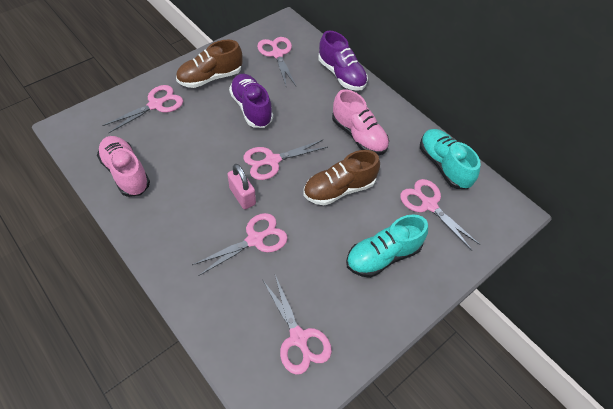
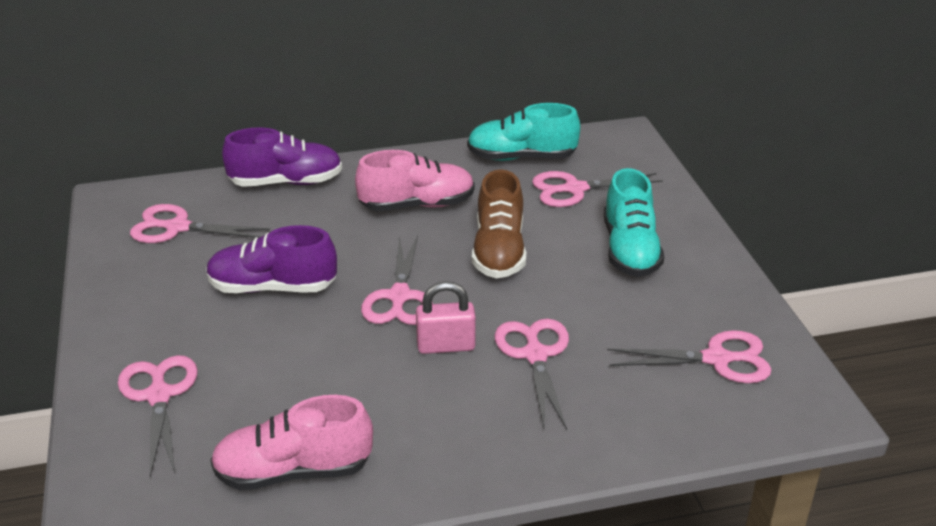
camera: 60 degrees left, 20 degrees down
(210, 78) = (157, 313): brown shoe -> none

